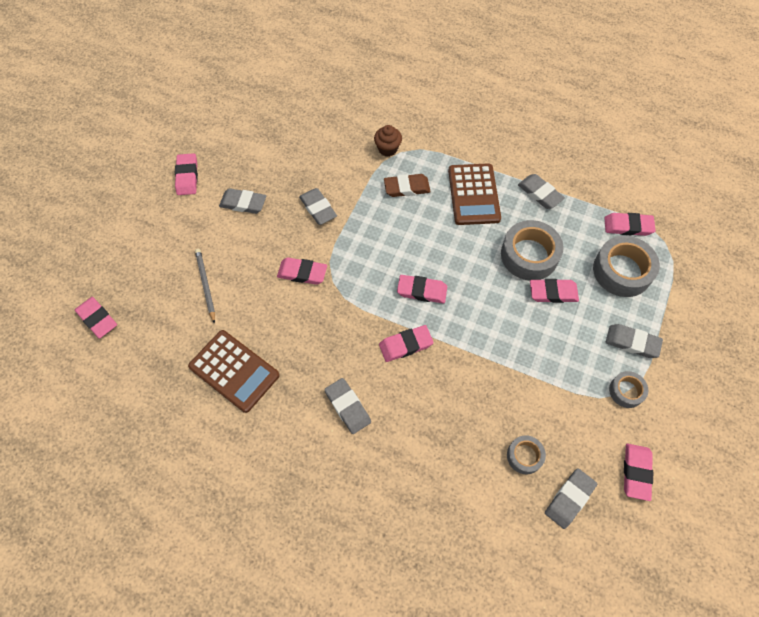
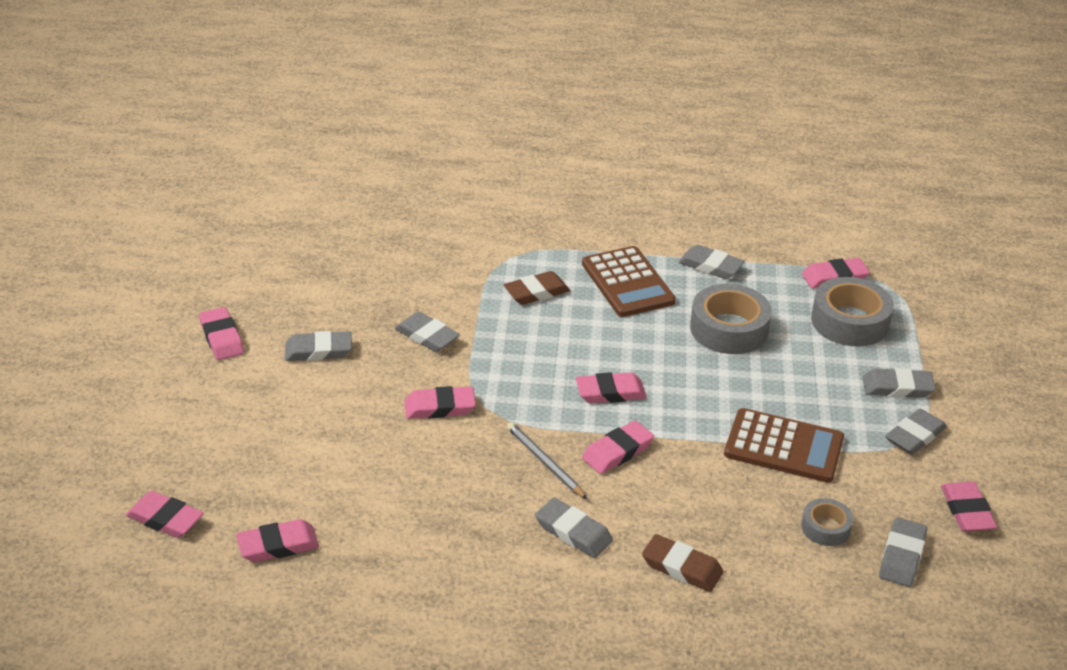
camera: 20 degrees left, 25 degrees down
(205, 285) = (308, 448): grey pencil -> grey pencil (544, 462)
(234, 371) = (397, 530): brown calculator -> brown calculator (784, 446)
(387, 149) = (490, 257): brown cupcake -> none
(408, 460) = (682, 567): none -> brown eraser
(553, 293) = (777, 359): pink eraser -> pink eraser (278, 545)
(626, 391) = (915, 436): grey tape -> grey eraser

